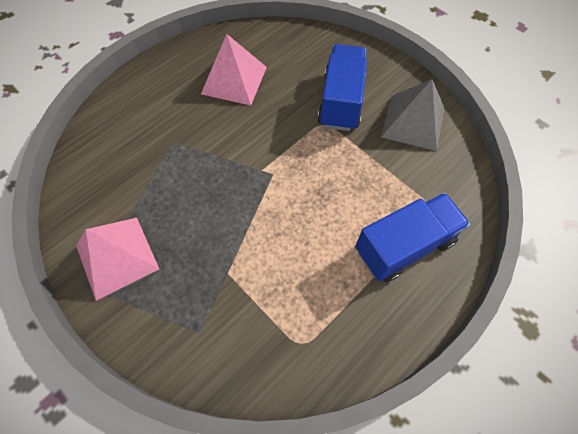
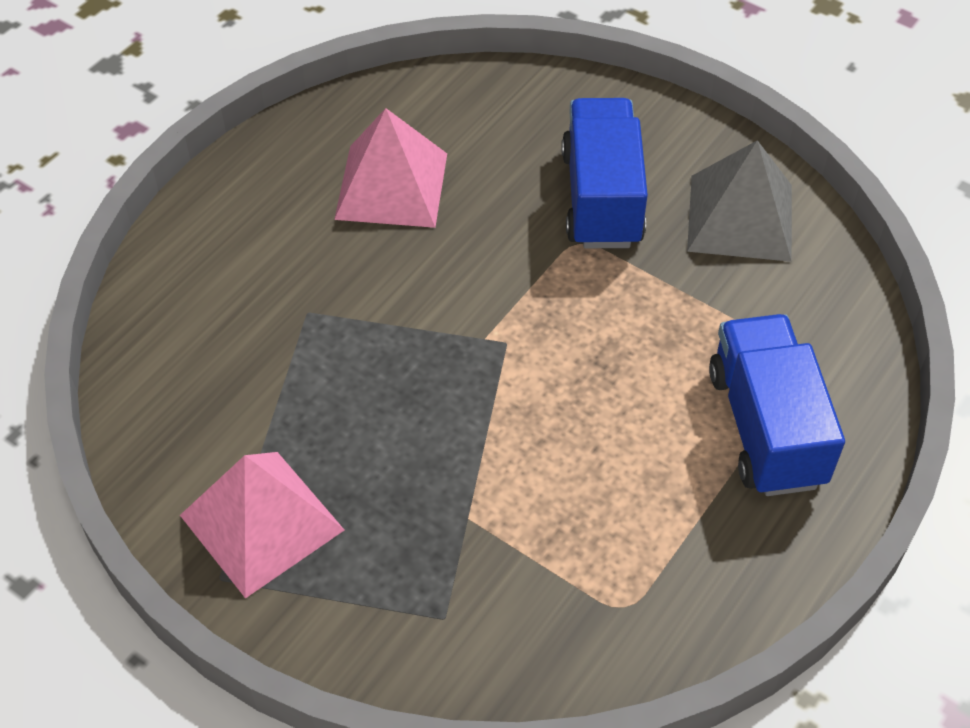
camera: 10 degrees left, 10 degrees down
(404, 246) = (765, 427): blue truck -> blue truck turned 60 degrees counterclockwise

